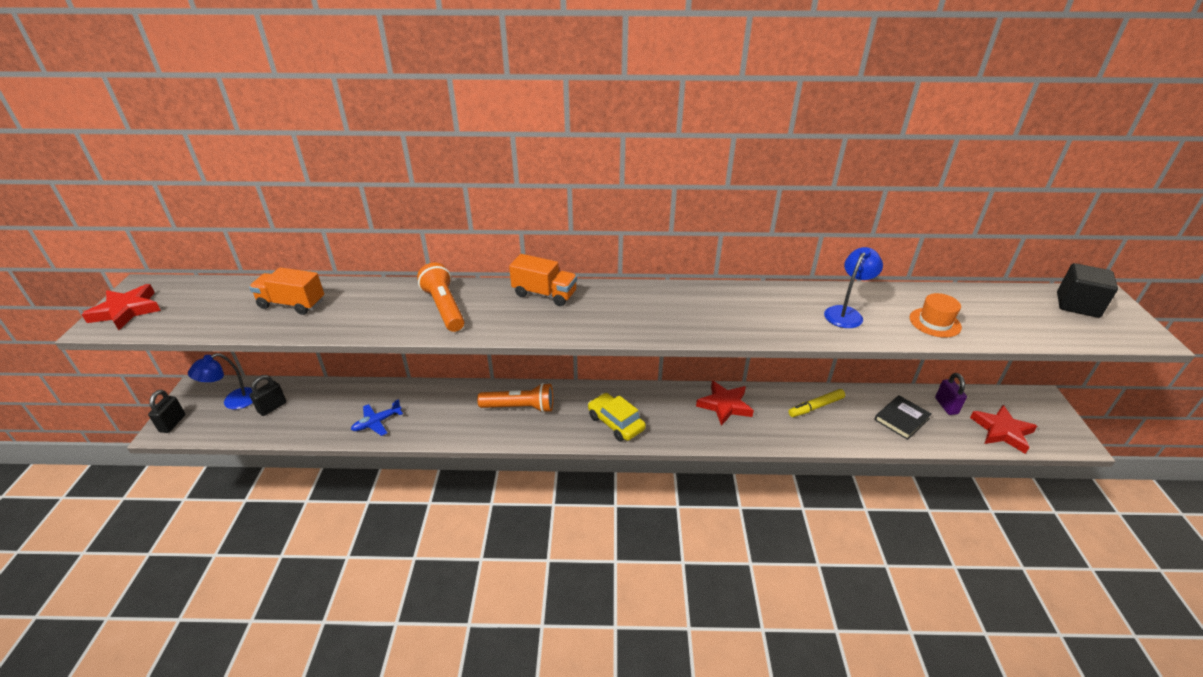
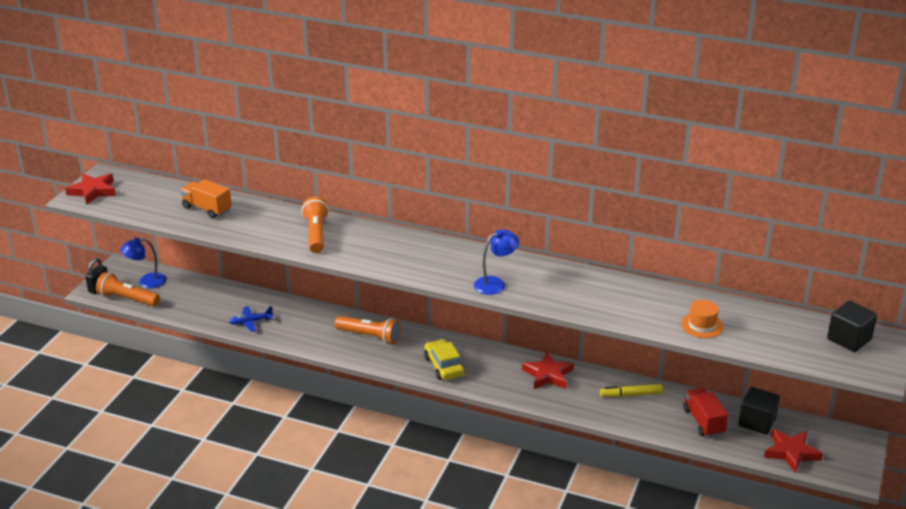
camera: 20 degrees right, 5 degrees down
(213, 429) = (127, 299): none -> orange flashlight
(272, 407) = (174, 293): black padlock -> none
(544, 294) = (398, 239): orange truck -> none
(846, 313) = (633, 303): blue lamp -> blue lamp (495, 283)
(901, 419) = (703, 422): black book -> red truck
(946, 406) = (757, 422): purple padlock -> black cube

